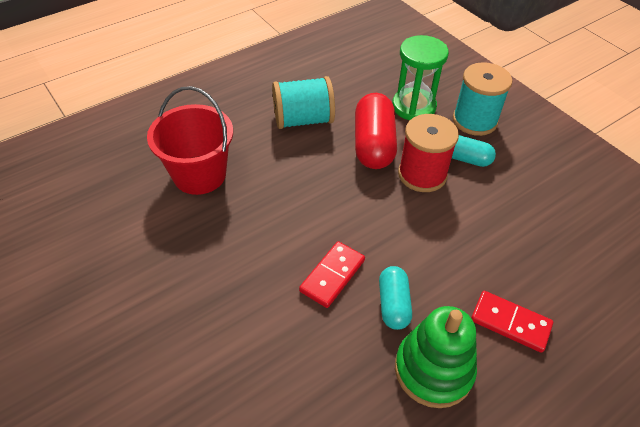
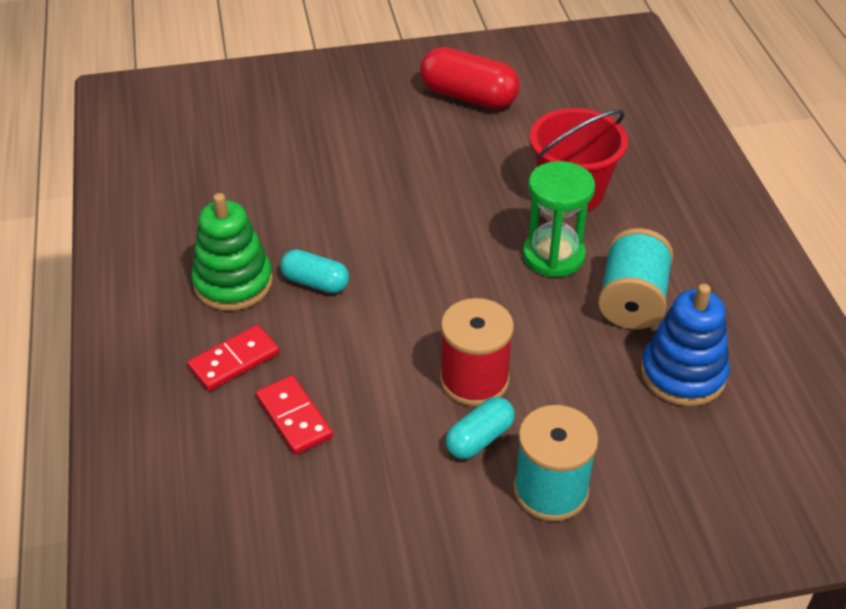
camera: 115 degrees right, 5 degrees down
(332, 276) = (376, 251): red domino -> red domino (294, 417)
(352, 88) = (683, 374): none -> blue stacking toy
(373, 144) = (552, 353): red capsule -> red capsule (468, 96)
(413, 107) = (613, 429): green hourglass -> green hourglass (553, 256)

